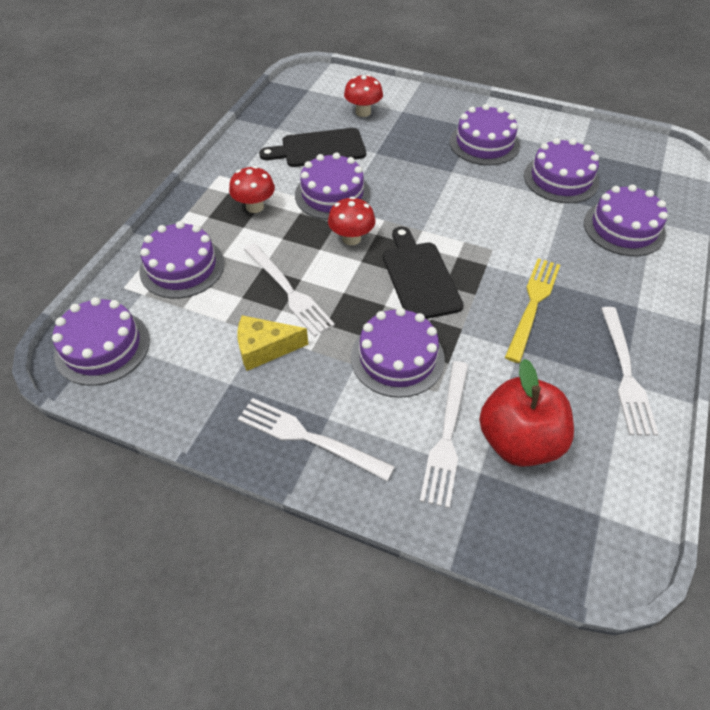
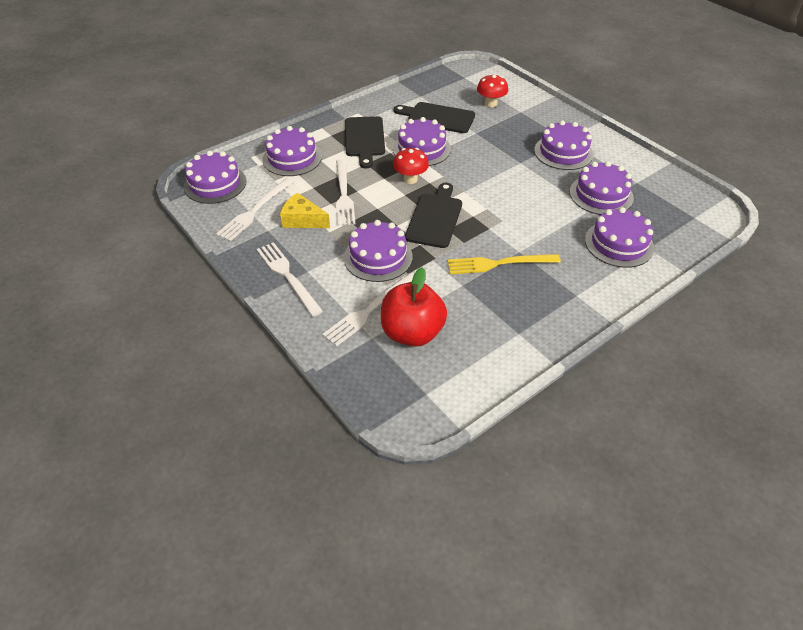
camera: 30 degrees right, 5 degrees down
(255, 207) = (364, 139): red mushroom -> black cutting board
(533, 304) = (498, 263): yellow fork -> yellow fork turned 150 degrees counterclockwise
(625, 374) = (524, 329): white fork -> white fork (254, 211)

